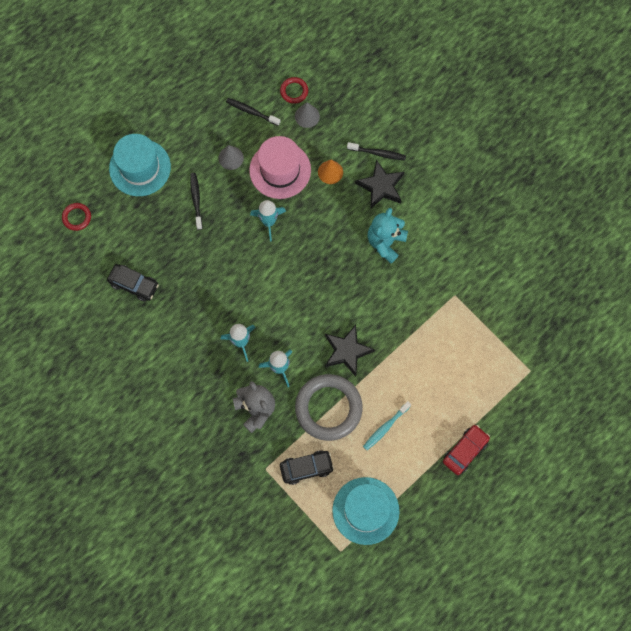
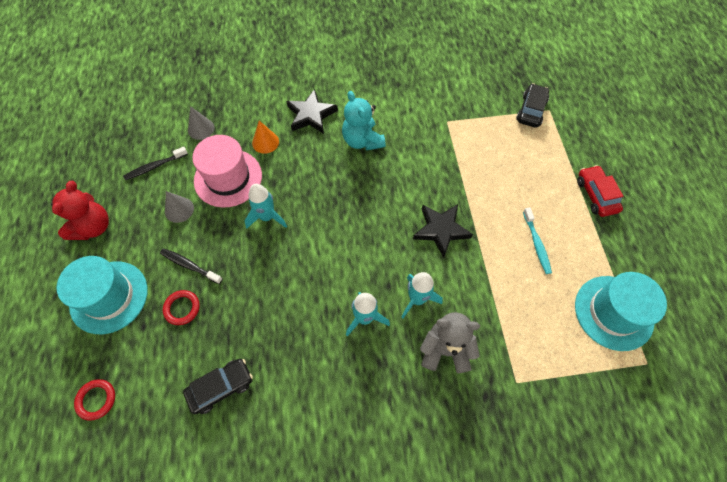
camera: 55 degrees left, 10 degrees down
(177, 113) = (93, 227): none -> red teddy bear
(294, 91) = (170, 125): red ring -> red ring (182, 308)
(306, 468) = (538, 340): black car -> black car (531, 110)
(328, 408) = (487, 280): grey ring -> none
(378, 153) = (281, 100): black toothbrush -> none

